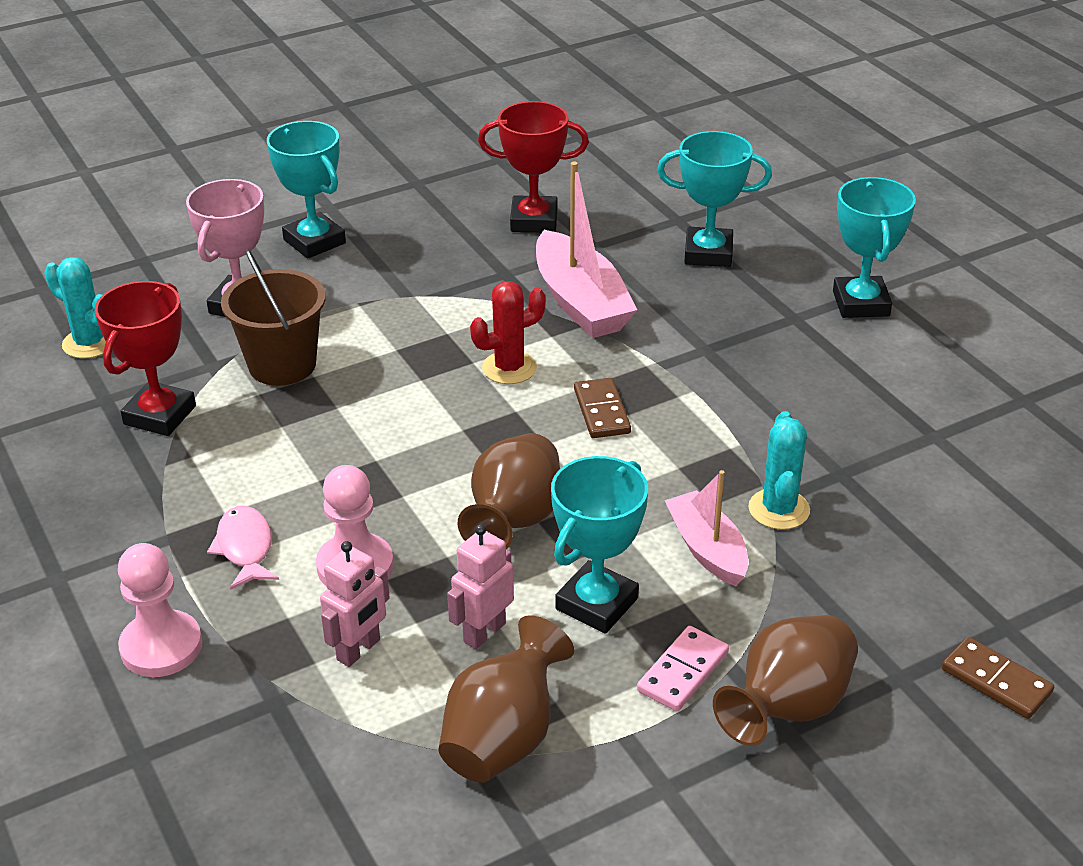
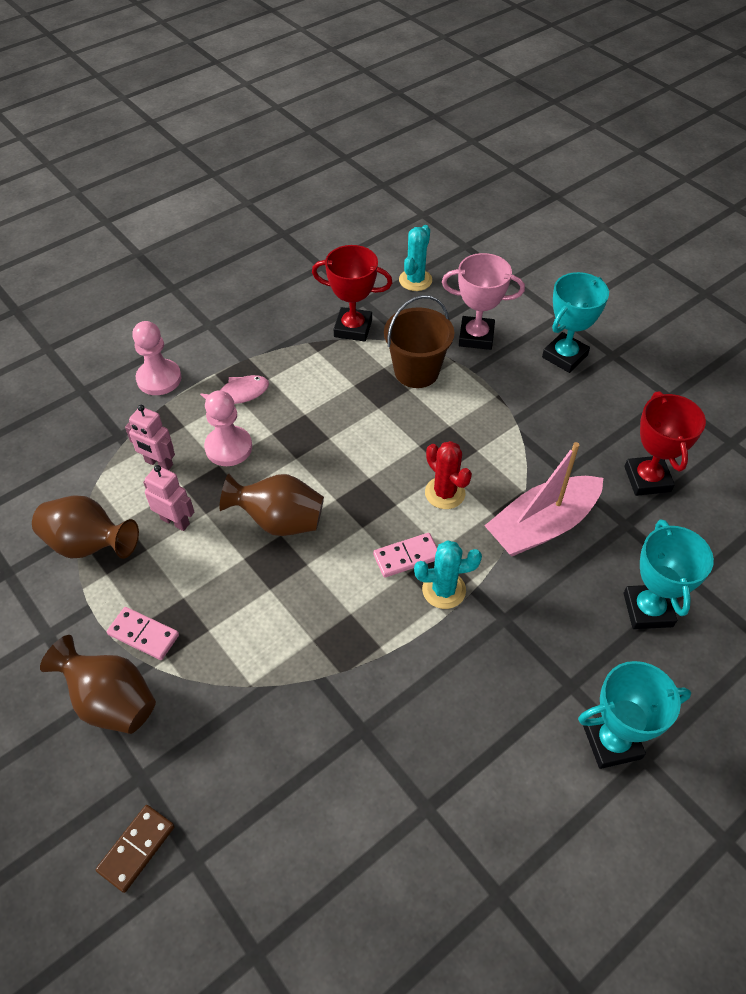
camera: 80 degrees right, 15 degrees up
(596, 604) = (204, 578): turquoise trophy -> none
(601, 411) = (406, 556): brown domino -> pink domino
(707, 549) = (263, 639): pink boat -> none
(779, 509) = (312, 685): turquoise cactus -> turquoise cactus (444, 590)

